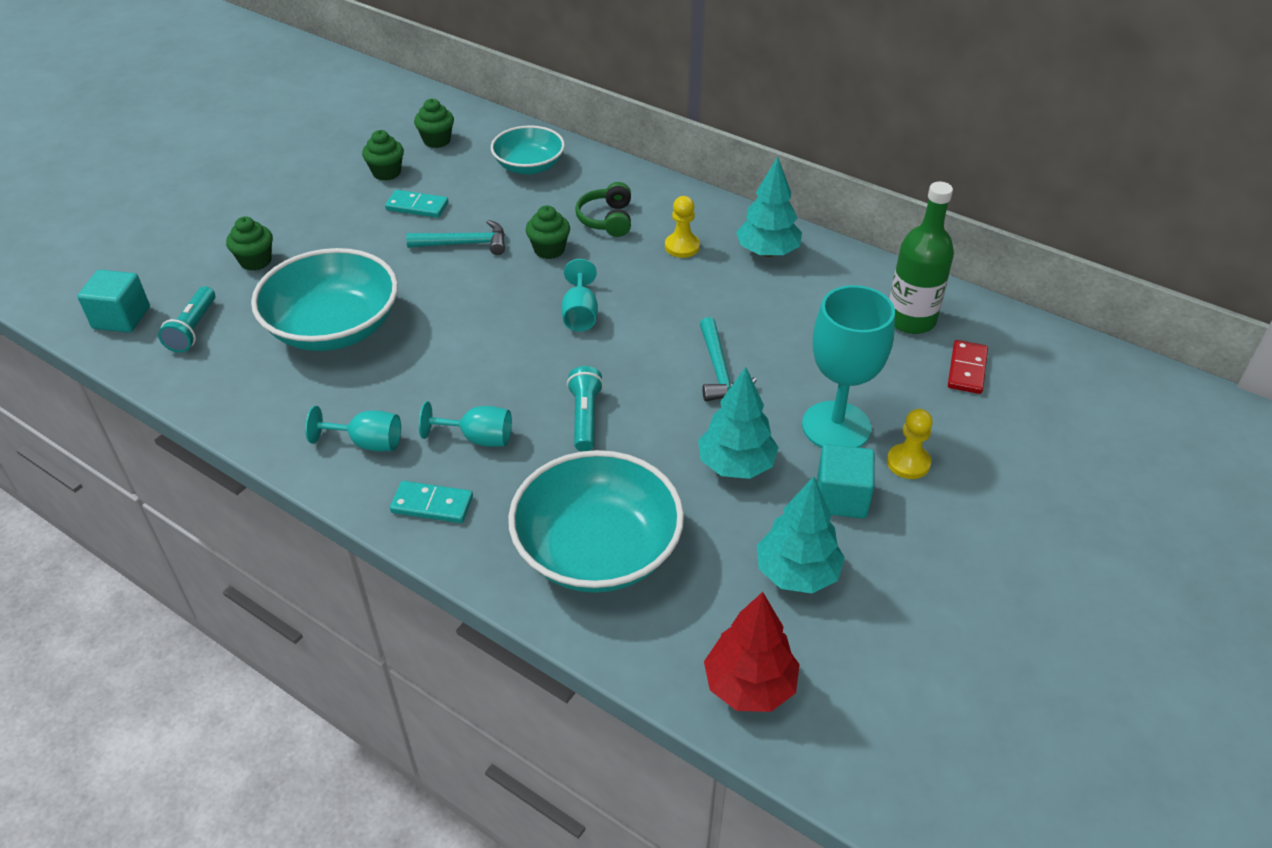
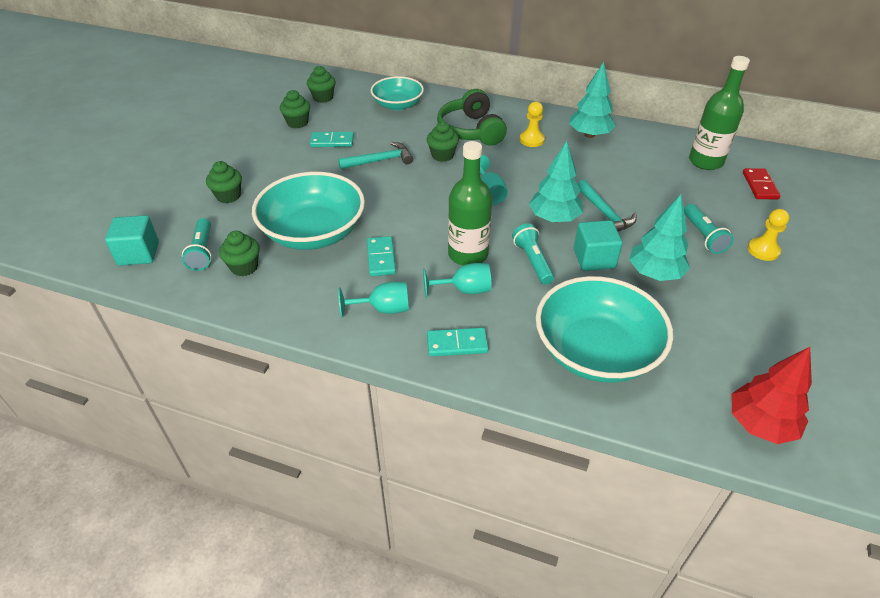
camera: 15 degrees left, 0 degrees up
(232, 358) = (244, 267): none -> green cupcake
(398, 377) = (381, 258): none -> turquoise domino
(507, 393) = (468, 254): none -> green bottle
(607, 219) = (471, 130): green headphones -> green headphones, size x1.54
(797, 573) = (740, 338): turquoise tree -> turquoise tree (554, 218)
(836, 426) = (703, 236): turquoise goblet -> turquoise flashlight
(841, 498) = (736, 281): turquoise cube -> turquoise cube (594, 259)

